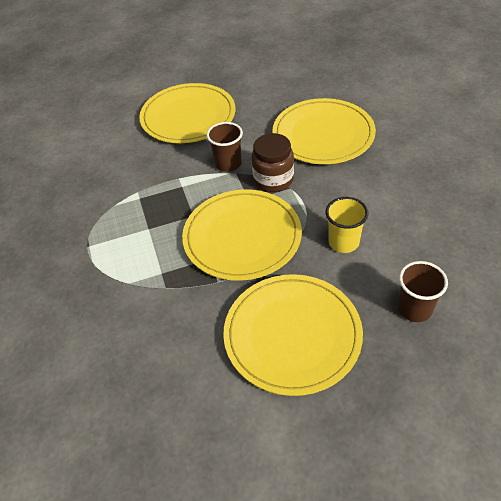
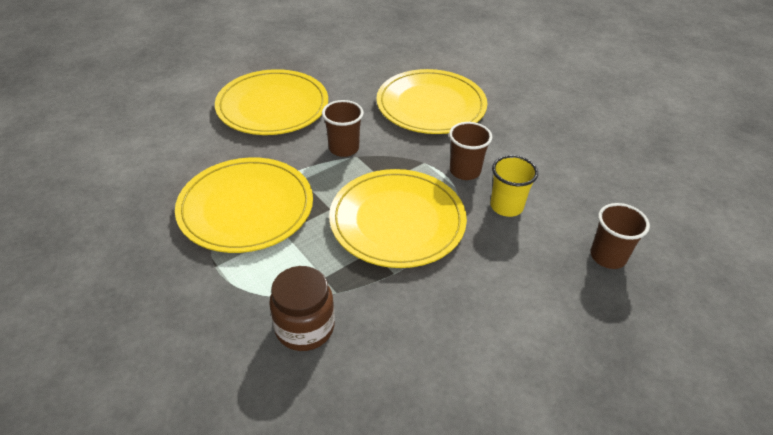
camera: 25 degrees left, 5 degrees down
(273, 179) = (401, 157): brown jar -> brown jar (304, 328)
(292, 335) = (503, 310): yellow plate -> yellow plate (246, 207)
(322, 202) = (465, 171): none -> brown cup

